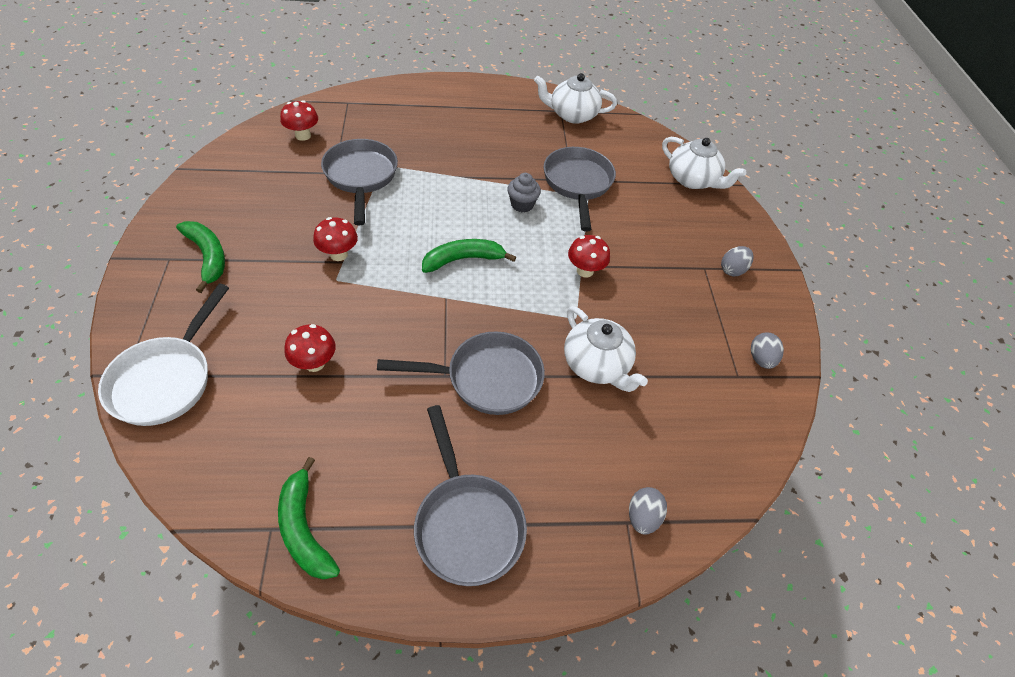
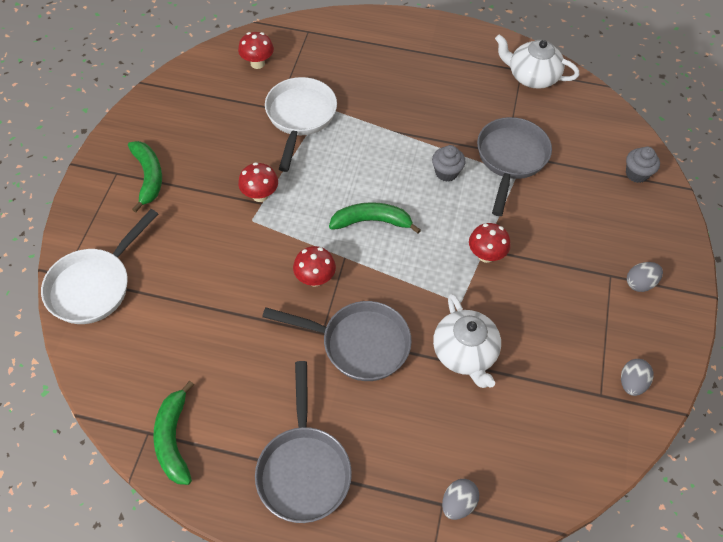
camera: 20 degrees right, 5 degrees up
(314, 363) = (214, 297): red mushroom -> red mushroom (315, 279)
(361, 177) = (300, 117): grey pan -> white pan
(693, 180) = (636, 174): white teapot -> grey cupcake

